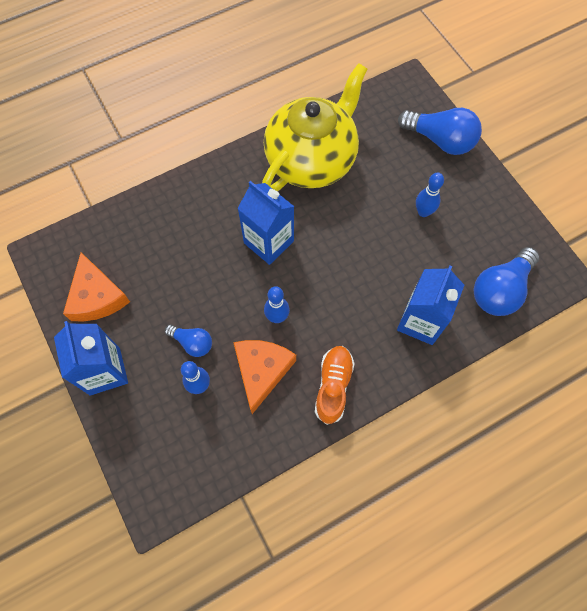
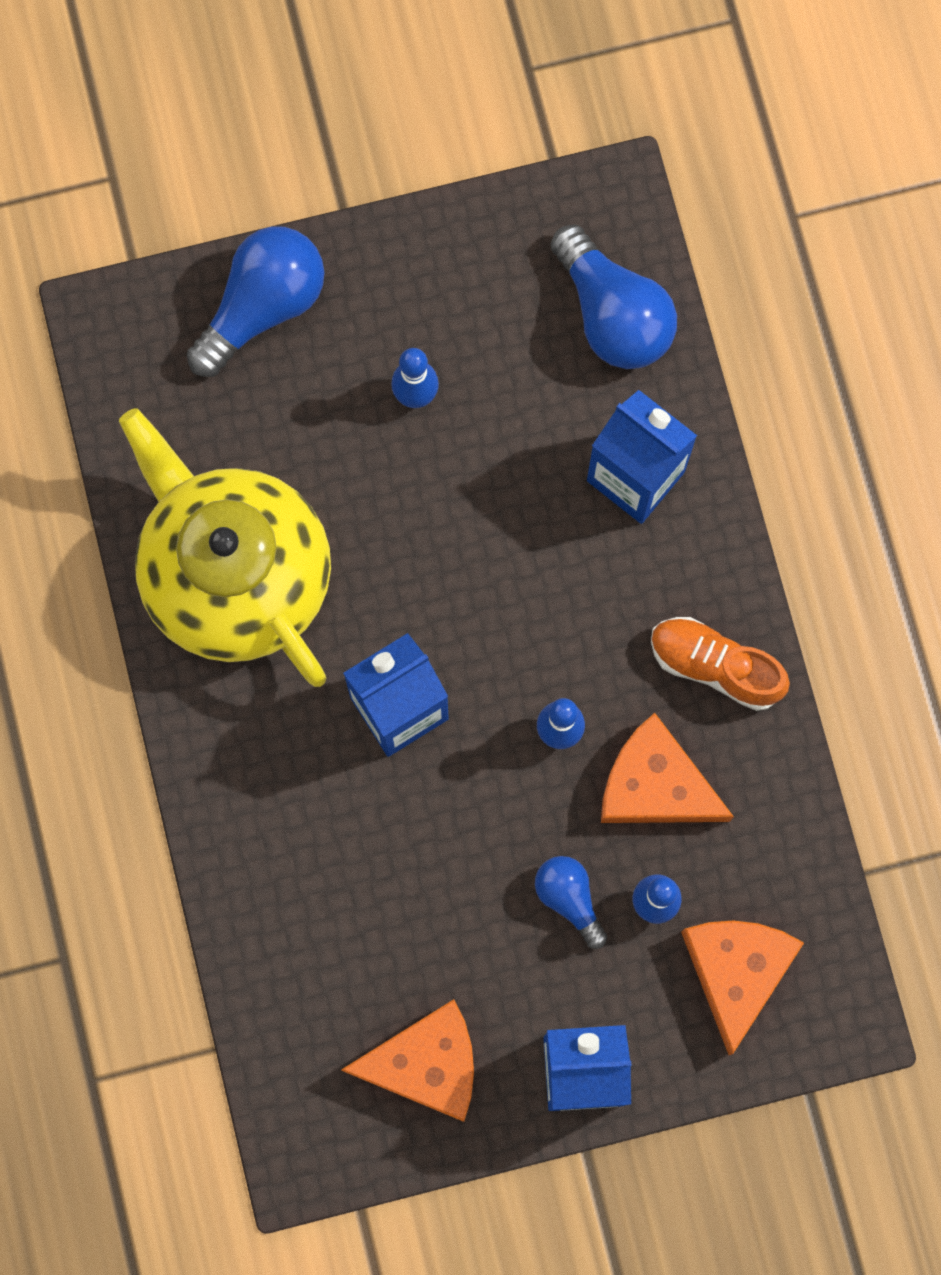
camera: 75 degrees left, 10 degrees up
(171, 438) = (737, 971): none -> orange cheese
(192, 343) = (569, 898): blue light bulb -> blue light bulb turned 75 degrees counterclockwise

